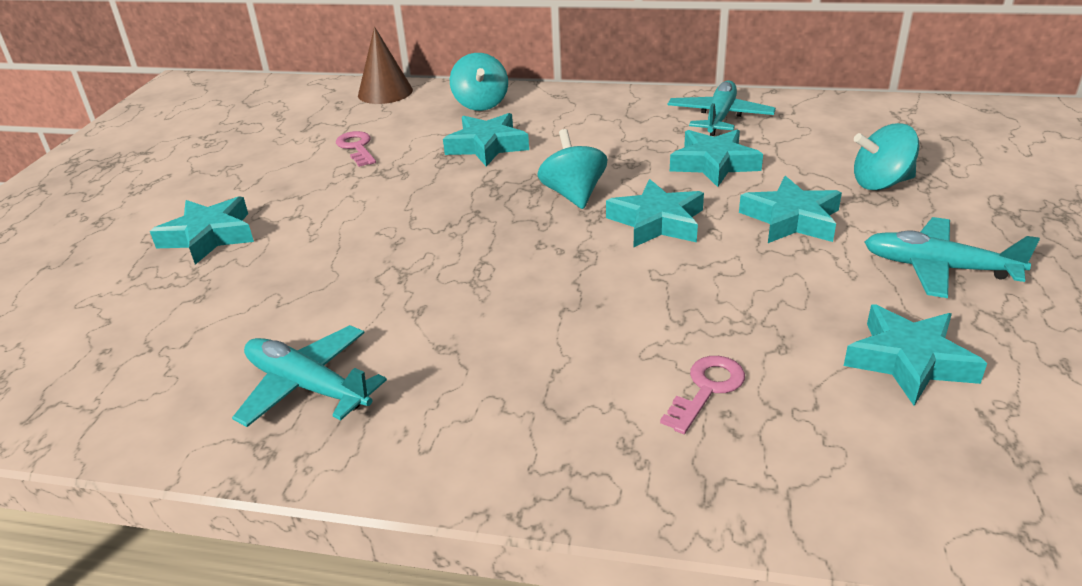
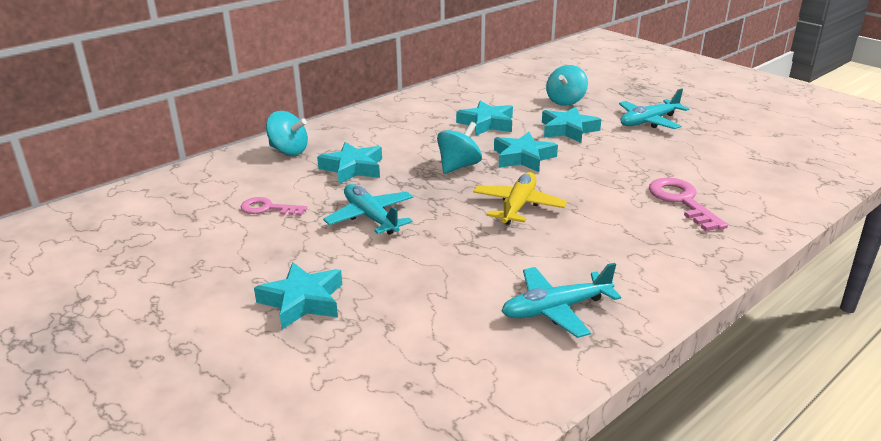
camera: 55 degrees left, 5 degrees down
(385, 92) = (197, 173): brown cone -> none
(524, 268) = (518, 206): none -> yellow plane
(573, 194) = (459, 166): turquoise spinning top -> turquoise spinning top turned 105 degrees clockwise
(706, 389) = (682, 201): pink key -> pink key, size x1.53
(719, 117) = (439, 103): turquoise plane -> turquoise plane (370, 217)
(909, 361) = (707, 155): turquoise star -> none

